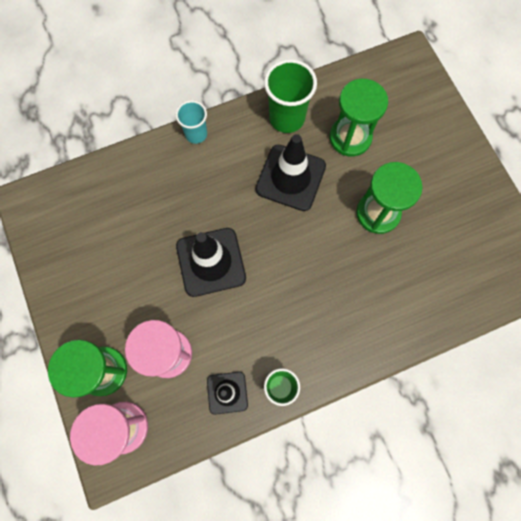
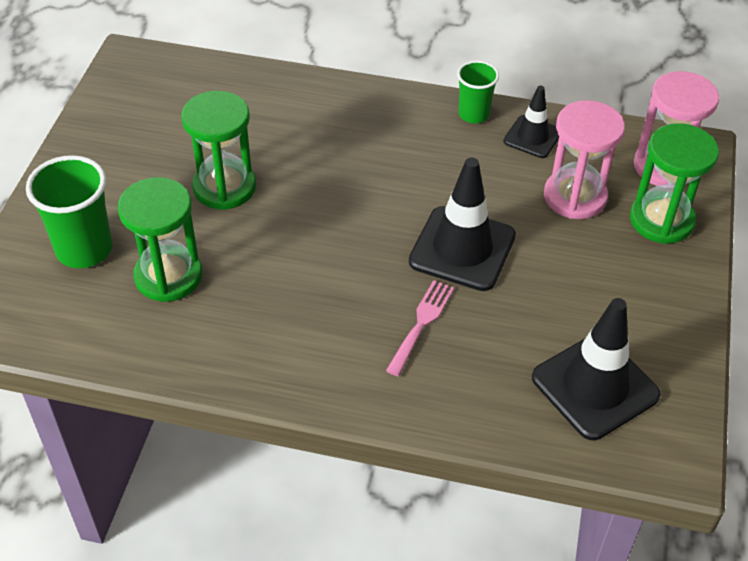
camera: 145 degrees left, 25 degrees down
(196, 134) = (363, 402): turquoise cup -> none
(199, 196) = (421, 323): none -> pink fork
(287, 118) = (222, 346): green cup -> green cup (84, 249)
(290, 178) = (287, 277): black traffic cone -> black traffic cone (595, 386)

